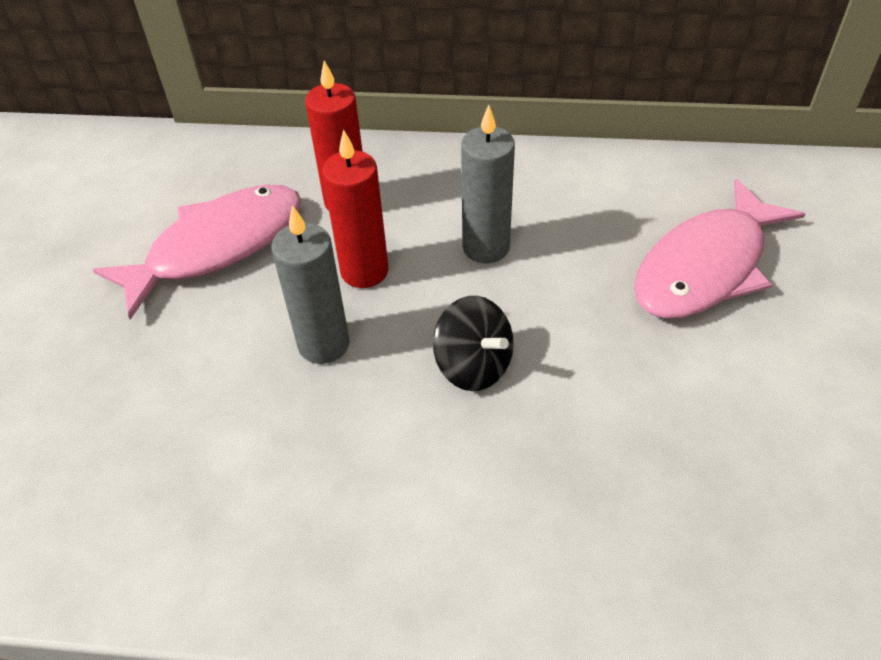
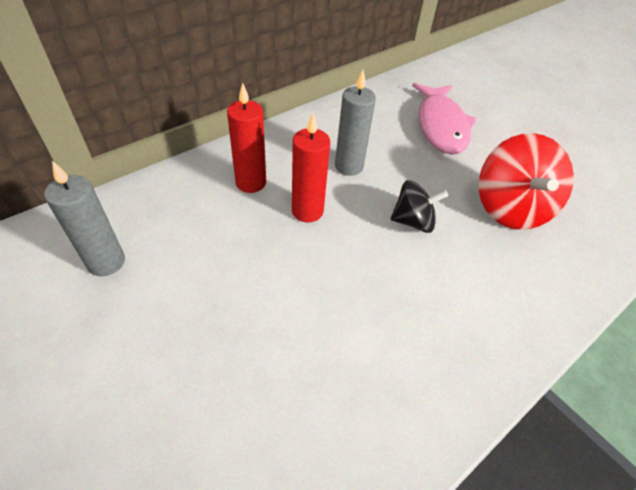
camera: 50 degrees left, 0 degrees up
(217, 247) = (206, 249): pink fish -> none
(324, 344) = (335, 259): grey candle -> grey candle (106, 262)
(644, 444) = (510, 208): none -> red spinning top

